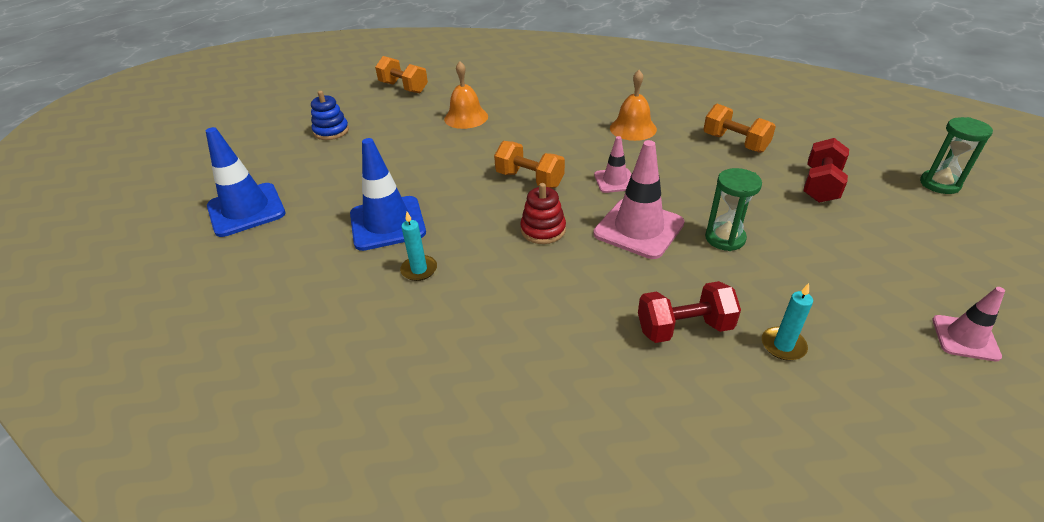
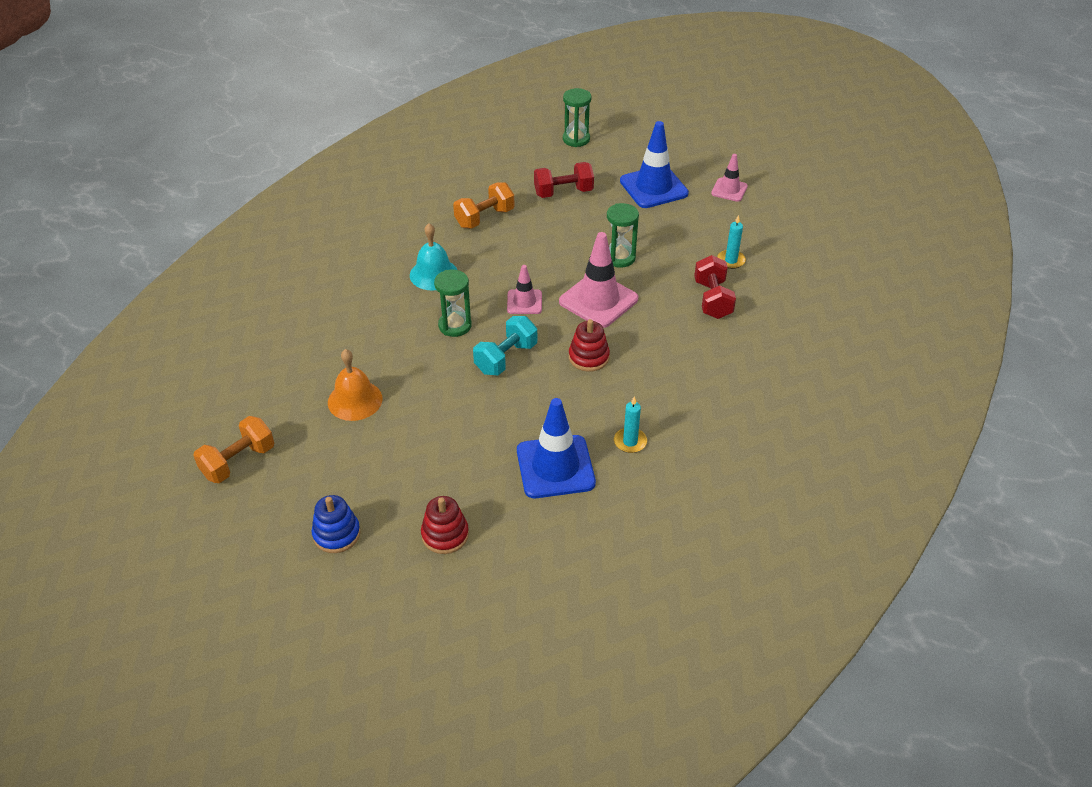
camera: 85 degrees left, 5 degrees up
(246, 210) = (501, 598): blue traffic cone -> blue traffic cone (653, 187)
(319, 175) = (445, 535): none -> red stacking toy
(529, 179) = (506, 358): orange dumbbell -> turquoise dumbbell
(566, 148) = (455, 325): none -> green hourglass
(633, 128) = (434, 274): orange bell -> turquoise bell
(820, 185) = (563, 192): red dumbbell -> red dumbbell turned 45 degrees counterclockwise

